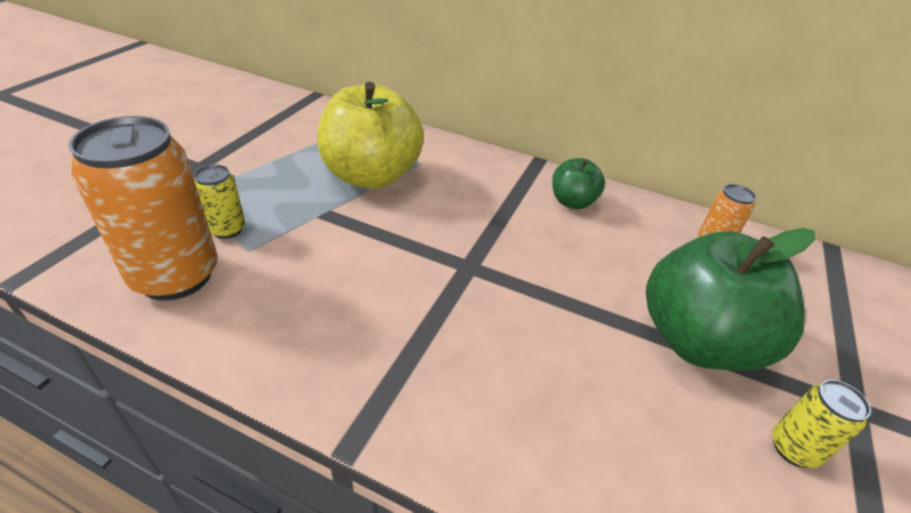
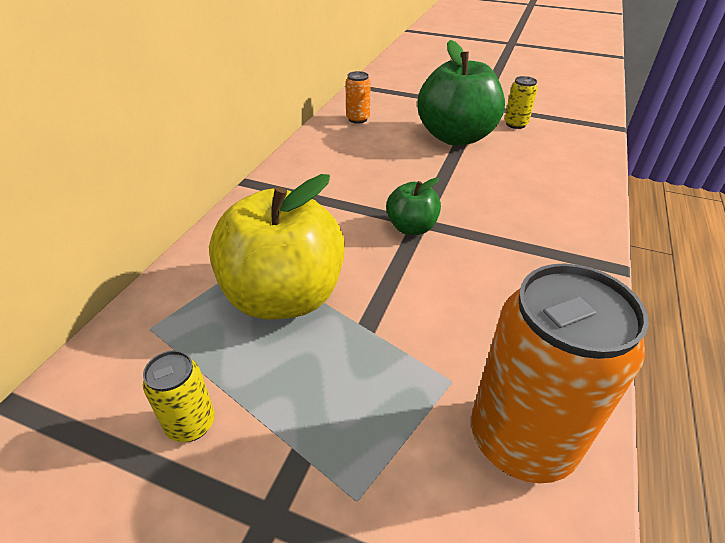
camera: 90 degrees left, 0 degrees up
(227, 229) = (422, 415): yellow can -> yellow can (191, 424)
(572, 202) = (317, 168): green apple -> green apple (411, 228)

